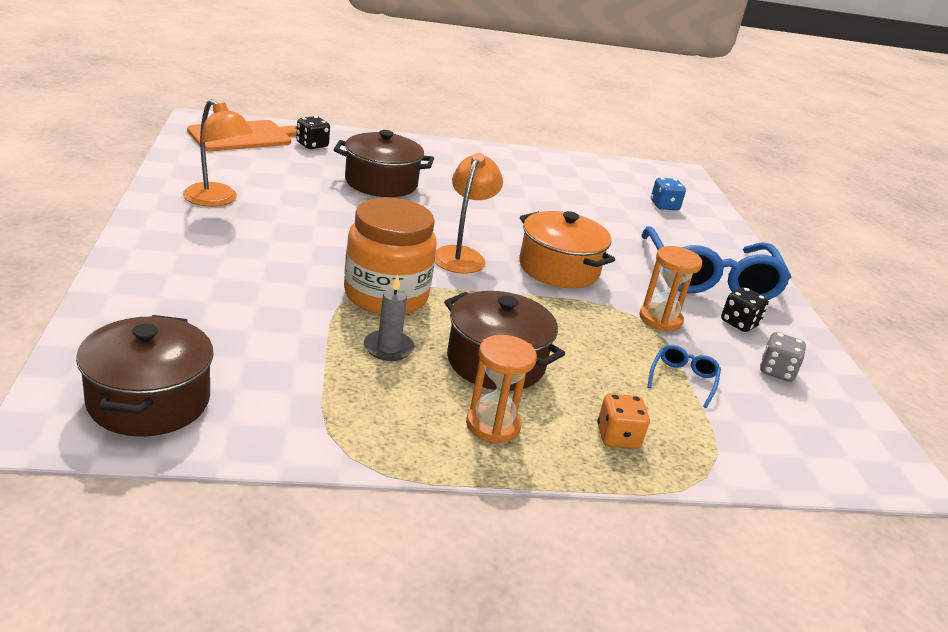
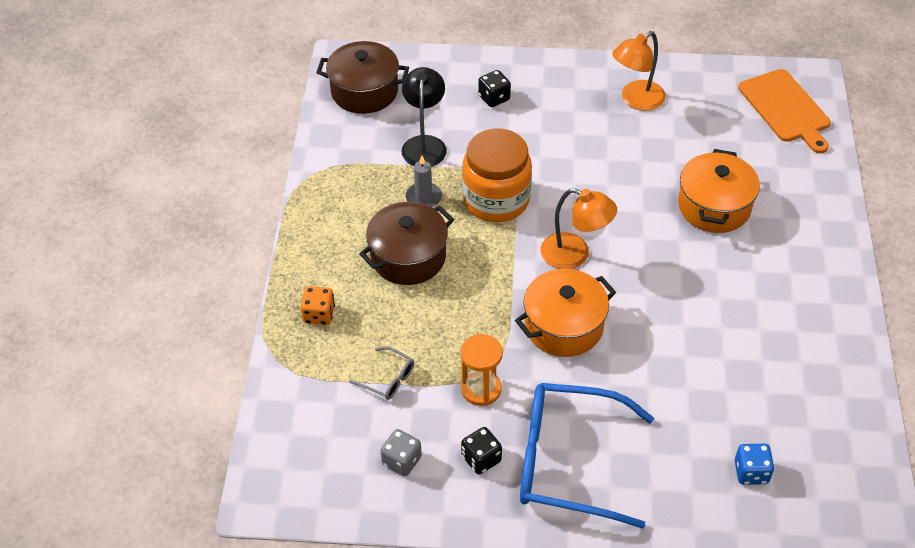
camera: 105 degrees right, 20 degrees up
(283, 345) = (424, 144): none -> black lamp
(312, 145) = (788, 157): black dice -> black dice (494, 98)
(381, 183) = (714, 206): brown pot -> orange pot
(493, 425) = (335, 245): orange hourglass -> none
(683, 380) = (388, 379): blue glasses -> grey glasses

